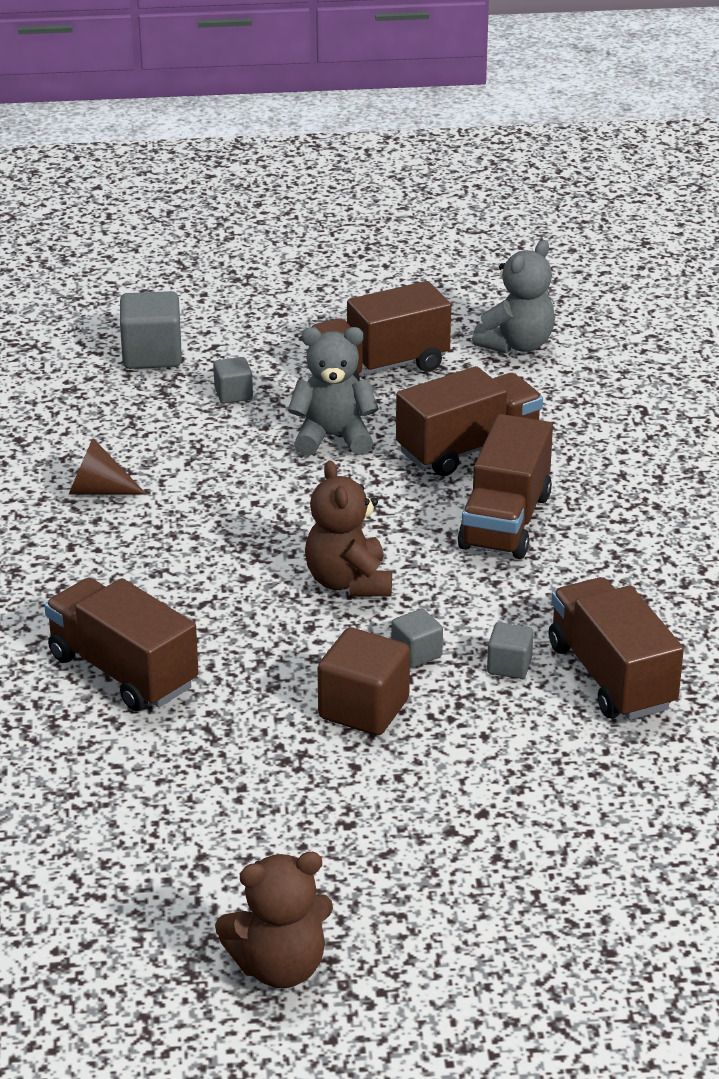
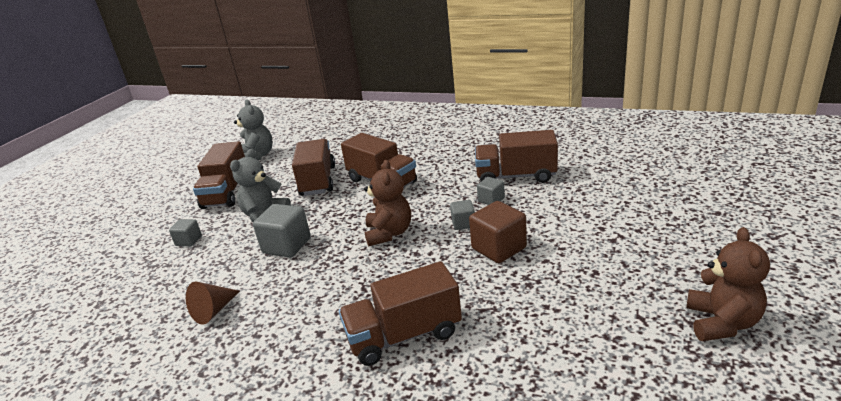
camera: 60 degrees left, 5 degrees down
(152, 355) = (114, 263): grey cube -> grey cube (287, 246)
(349, 582) = (389, 233): brown teddy bear -> brown teddy bear turned 105 degrees counterclockwise

